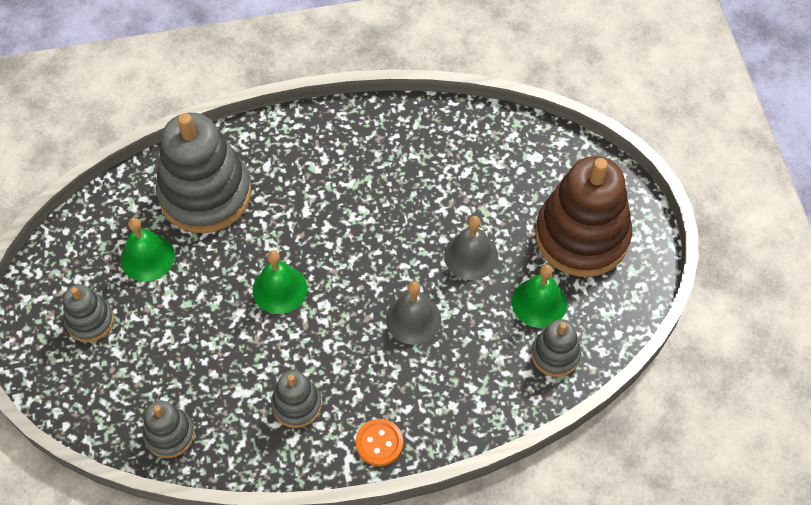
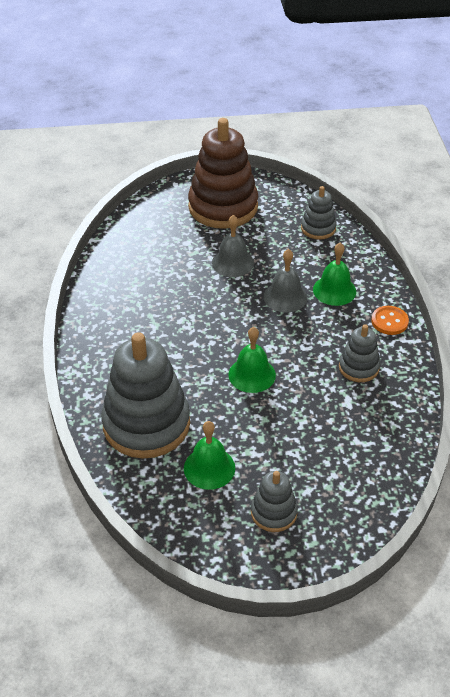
camera: 85 degrees left, 15 degrees down
(169, 434) = (387, 450): grey stacking toy -> none
(539, 302) = (276, 232): green bell -> green bell (334, 290)

